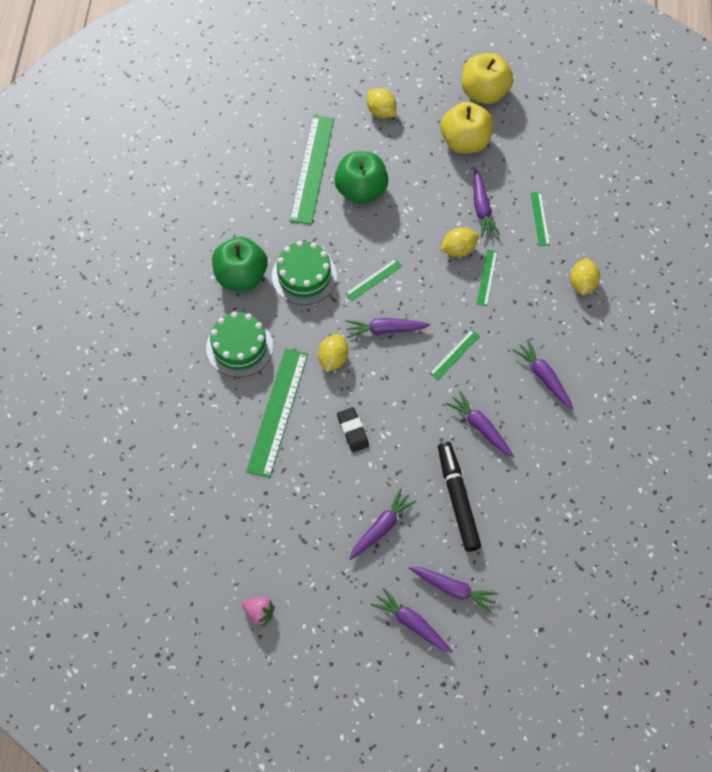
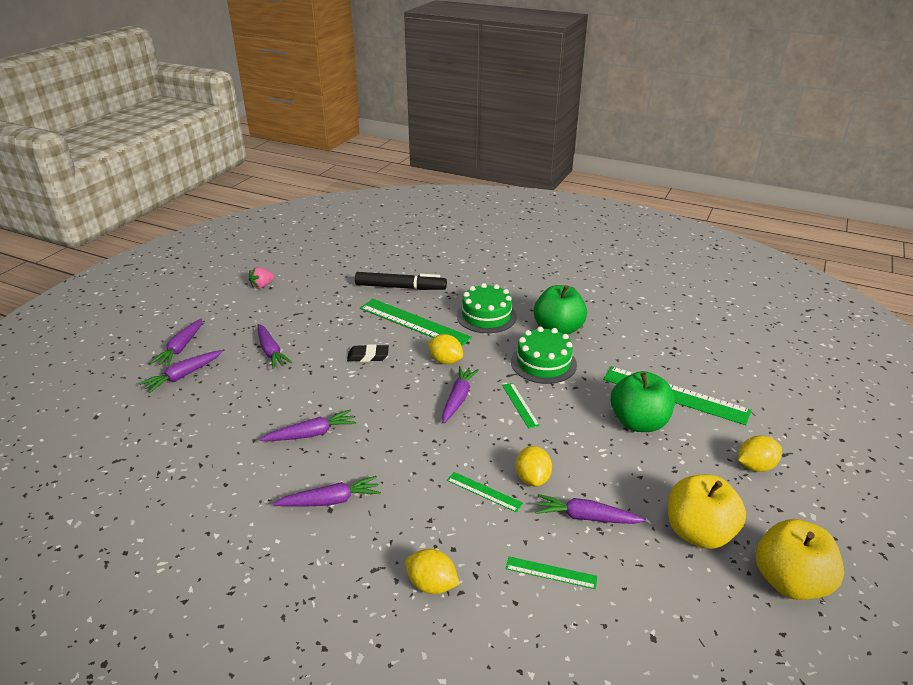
camera: 110 degrees right, 30 degrees down
(411, 623) = (181, 348): purple carrot -> purple carrot turned 135 degrees clockwise
(454, 354) = (402, 438): green ruler -> none
(457, 499) = (255, 399): black marker -> black marker (400, 287)

